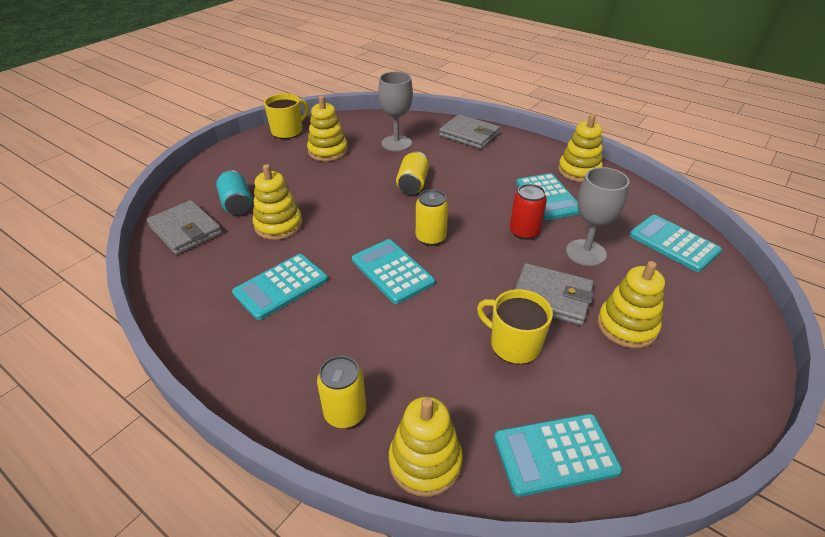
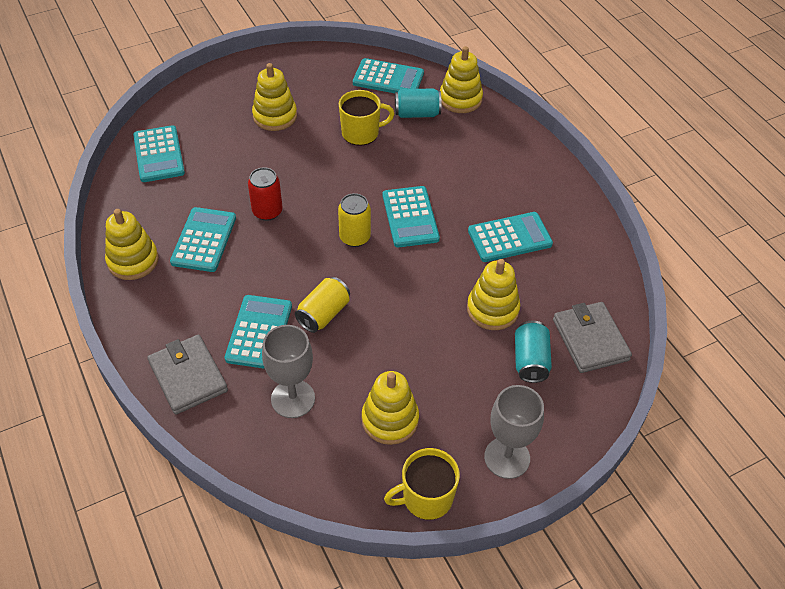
camera: 155 degrees left, 10 degrees up
(345, 413) = (494, 135): yellow can -> none
(448, 163) = (259, 332): none -> turquoise calculator
(469, 404) = (417, 113): none -> turquoise can
(514, 344) = (361, 133): yellow mug -> yellow mug turned 75 degrees counterclockwise
(551, 297) = (304, 151): grey wallet -> none
(585, 253) = (238, 173): grey goblet -> grey goblet (507, 457)

